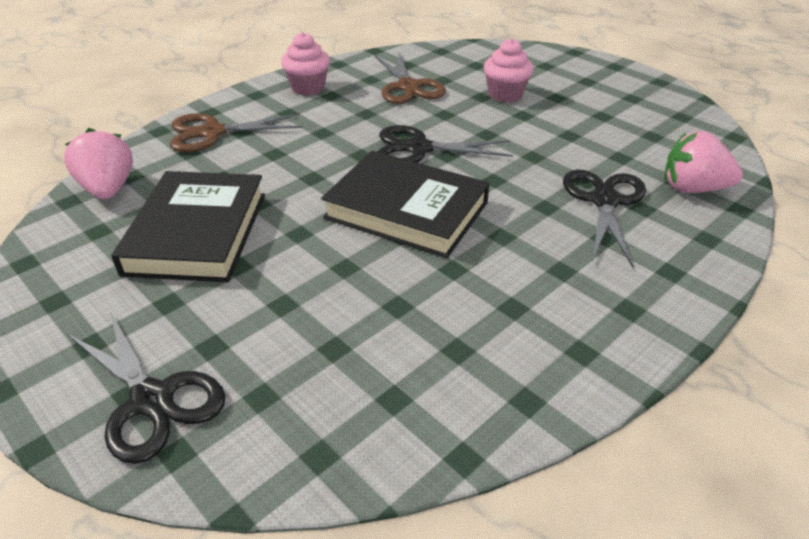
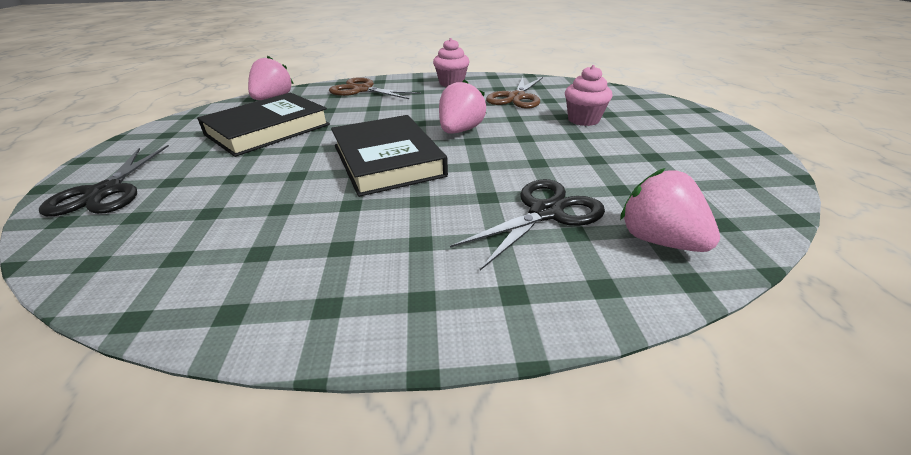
camera: 40 degrees right, 5 degrees down
(419, 148) = (460, 131): black scissors -> pink strawberry

